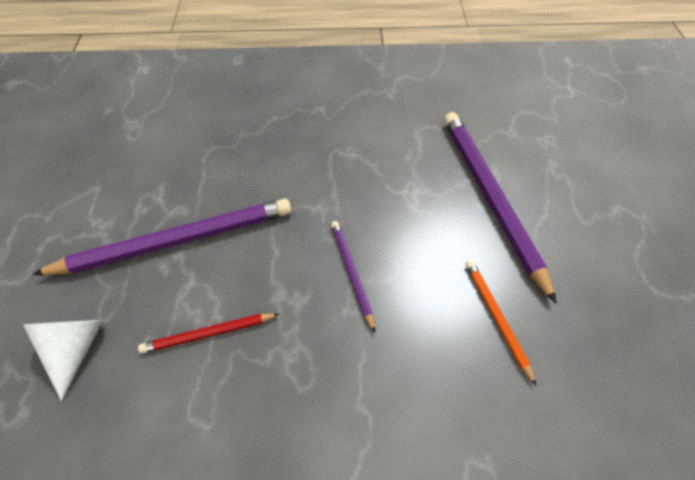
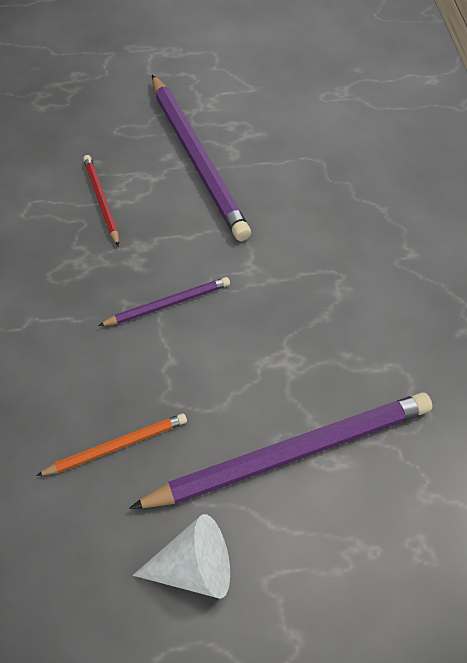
camera: 85 degrees right, 0 degrees up
(76, 348) = (90, 121): white cone -> white cone (194, 566)

